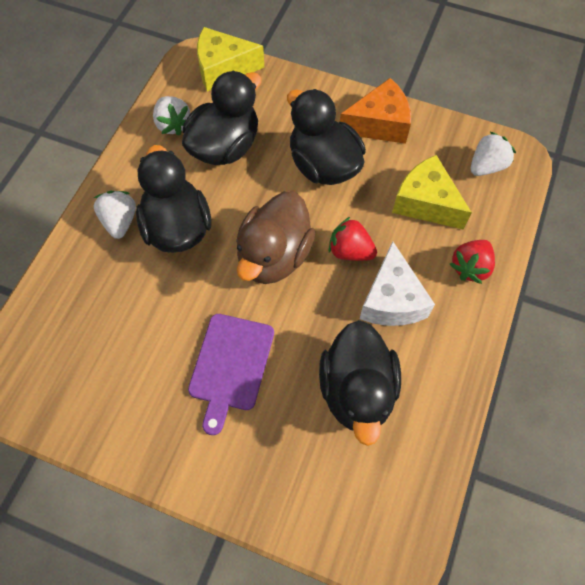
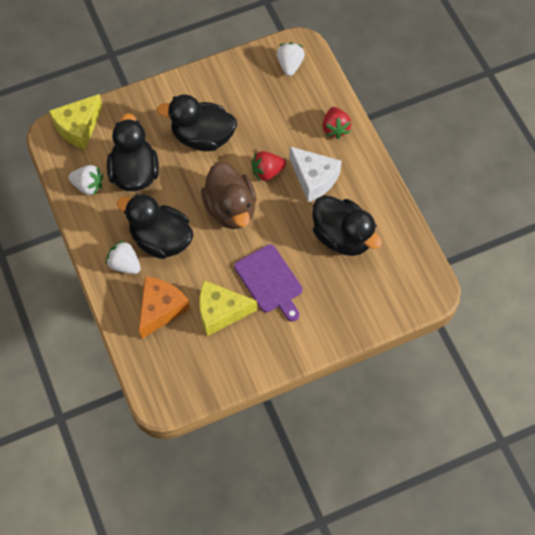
camera: 45 degrees left, 0 degrees up
(379, 124) = (208, 87): orange cheese -> orange cheese (161, 309)
(425, 203) = (279, 112): yellow cheese -> yellow cheese (220, 312)

